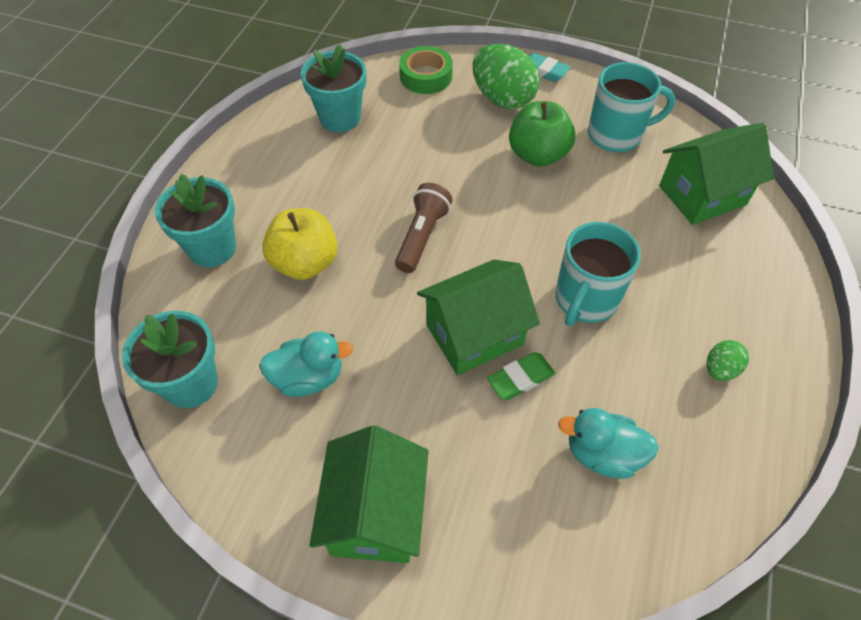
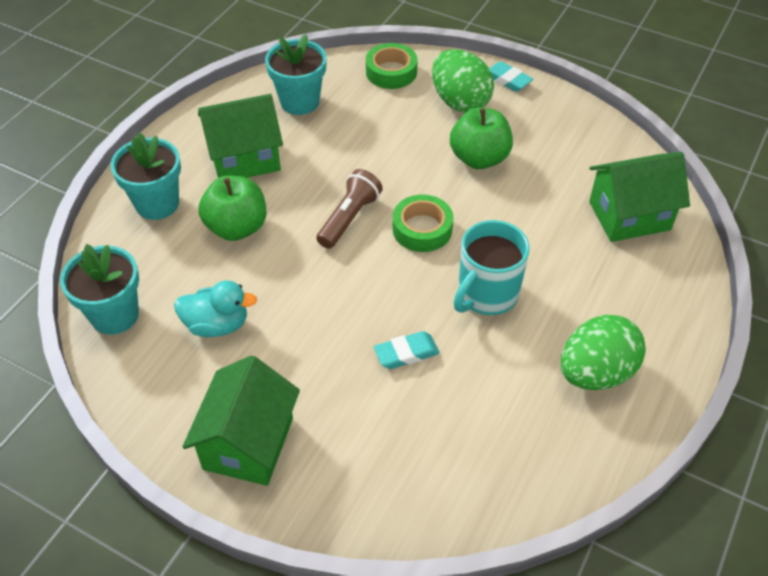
camera: 10 degrees right, 5 degrees down
(305, 263) = (237, 227): yellow apple -> green apple
(474, 335) = (374, 310): green house -> green house (244, 159)
(500, 237) = (422, 229): none -> green tape
(520, 378) = (406, 353): green eraser -> turquoise eraser
(602, 454) = (463, 427): turquoise duck -> none
(616, 135) = (562, 149): turquoise mug -> none
(720, 369) = (595, 372): green egg -> green egg, size x2.03

